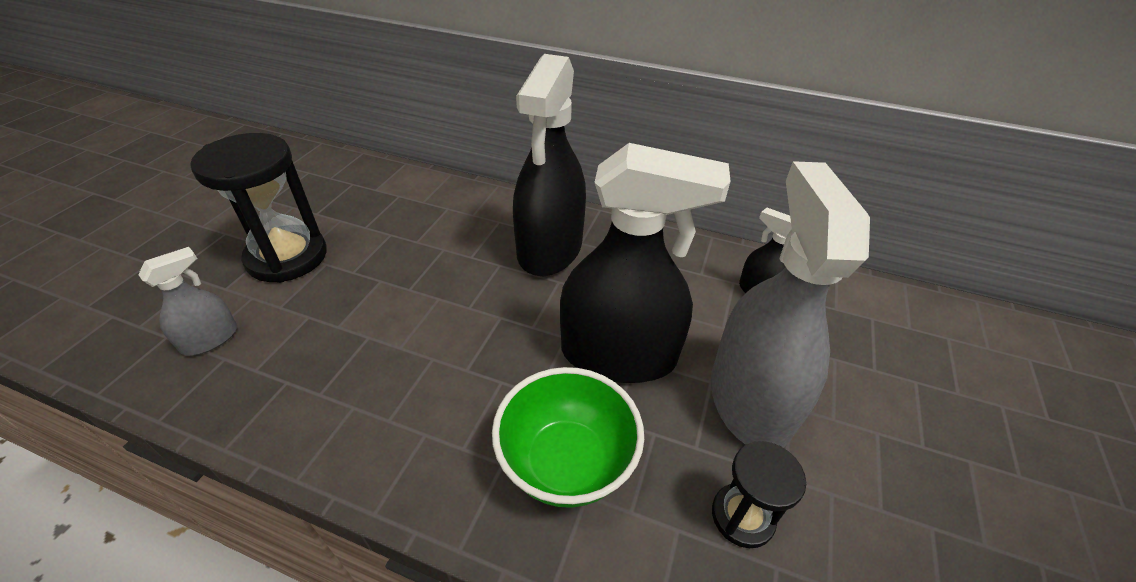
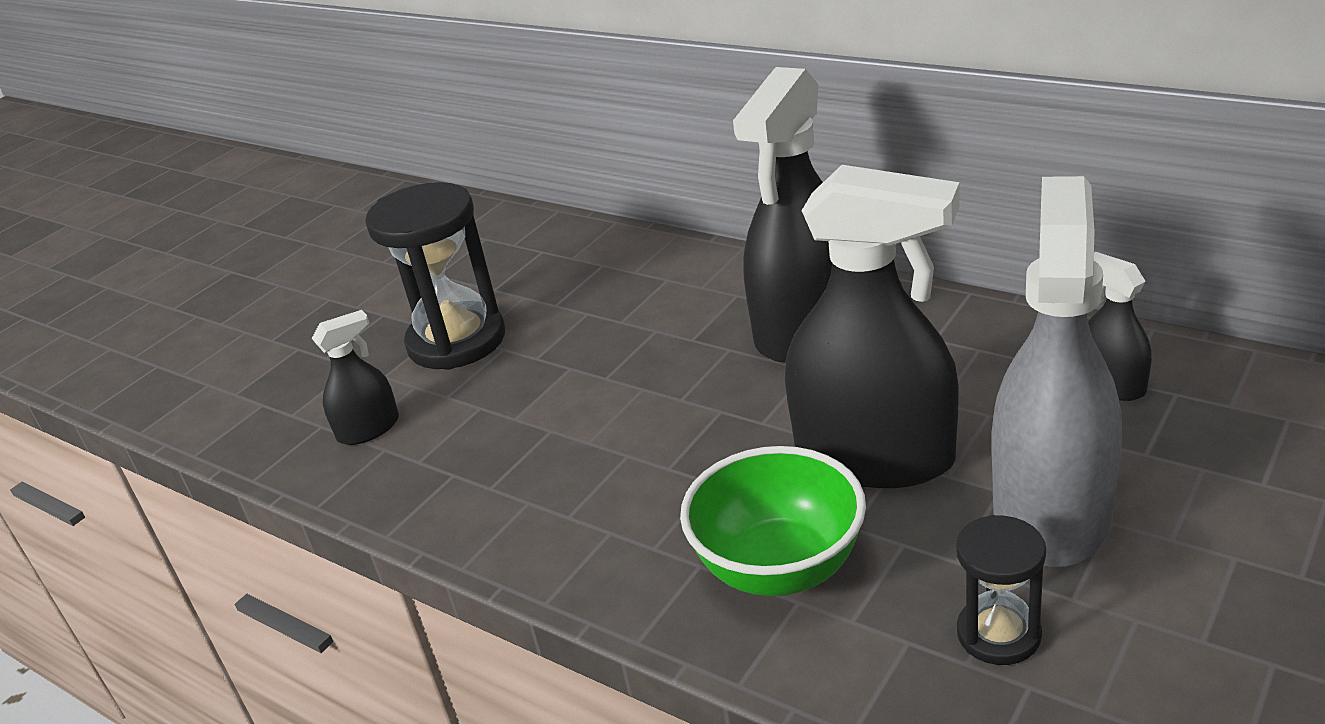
camera: 20 degrees right, 10 degrees down
(210, 339) = (368, 429): grey spray bottle -> black spray bottle

